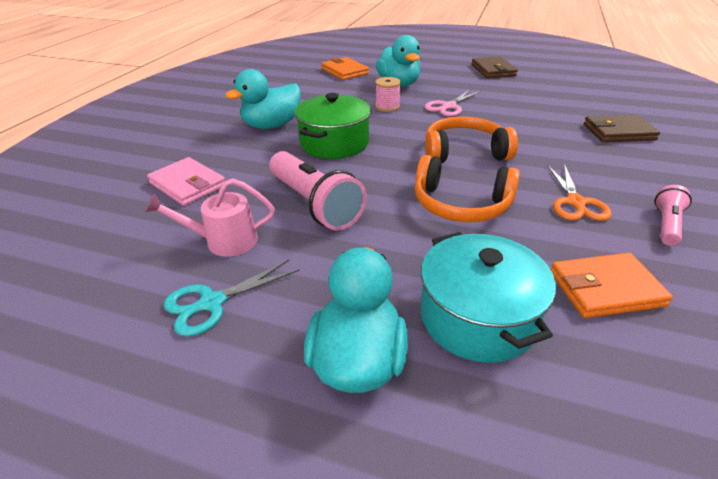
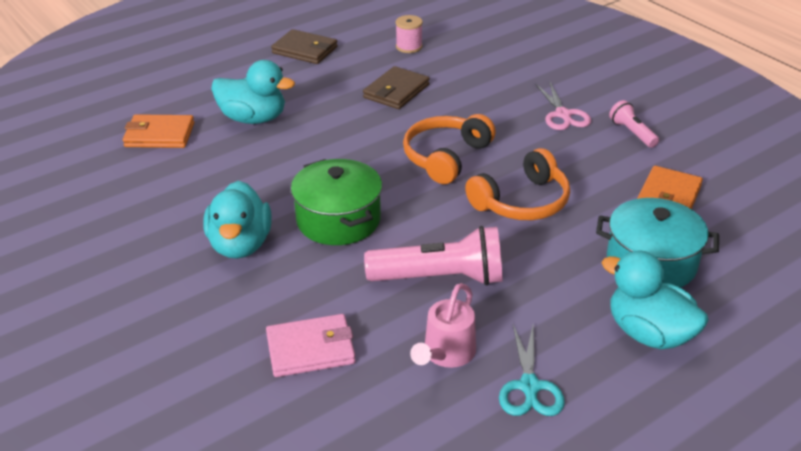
camera: 55 degrees left, 0 degrees up
(387, 107) = (300, 152): pink spool -> pink spool (409, 47)
(448, 107) = (349, 118): pink scissors -> pink scissors (563, 115)
(576, 203) = (573, 150): orange scissors -> none
(618, 132) = (503, 69): brown wallet -> brown wallet (396, 91)

